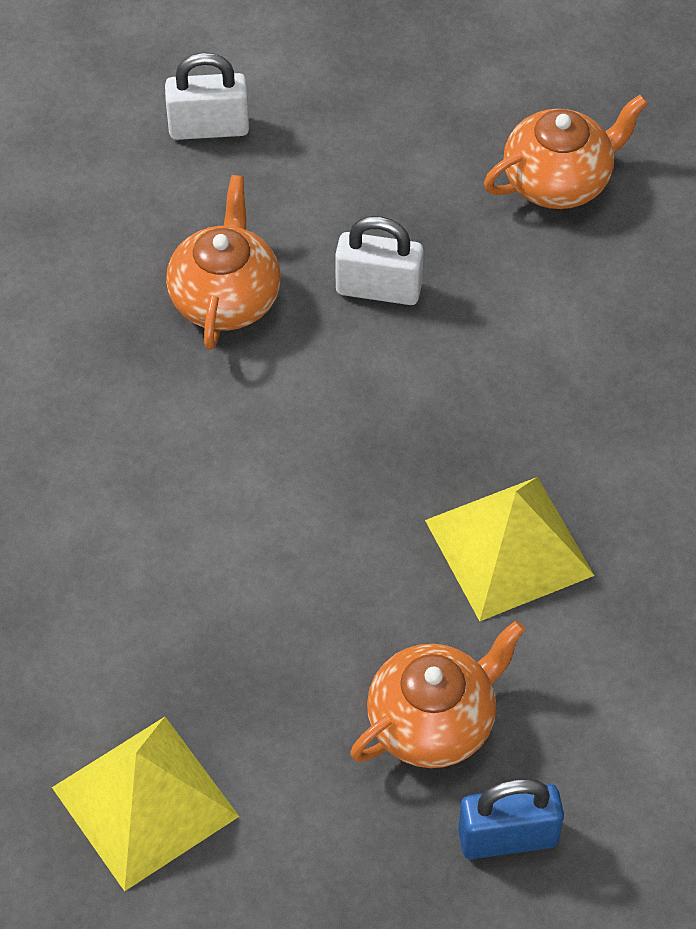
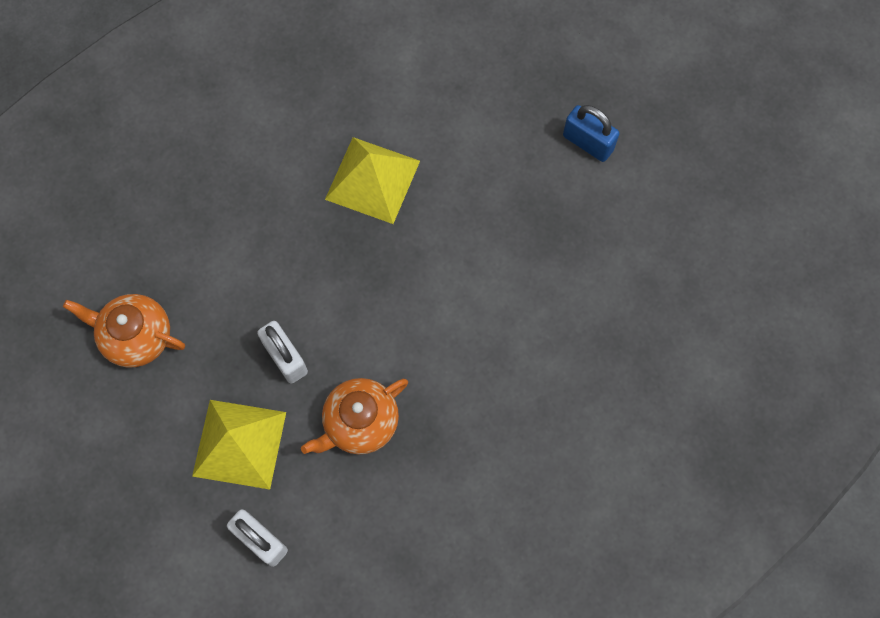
camera: 135 degrees left, 15 degrees up
(144, 802) = (630, 208): yellow pyramid -> yellow pyramid (239, 444)
(433, 722) = (483, 138): orange teapot -> none
(507, 837) = (503, 71): blue padlock -> blue padlock (588, 143)

